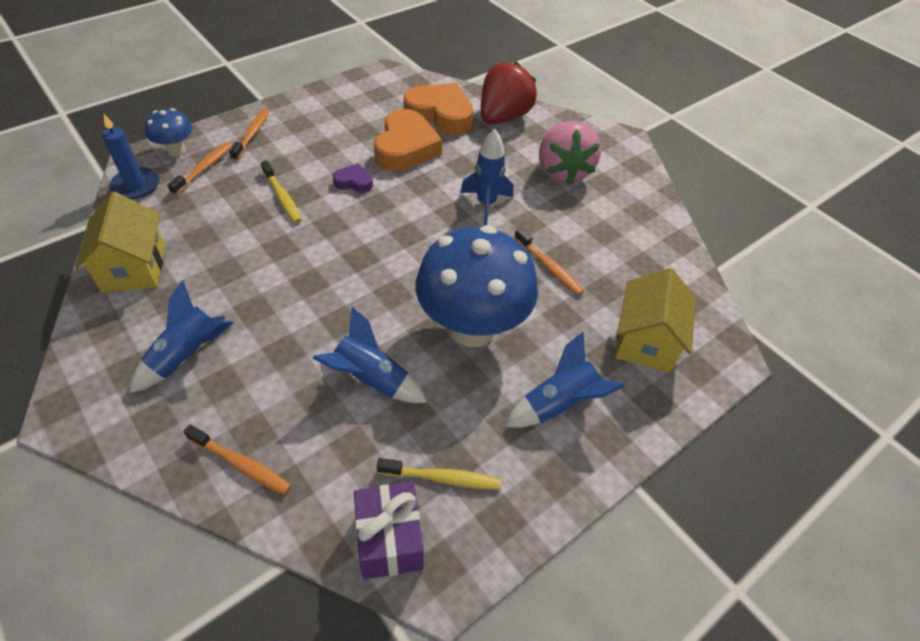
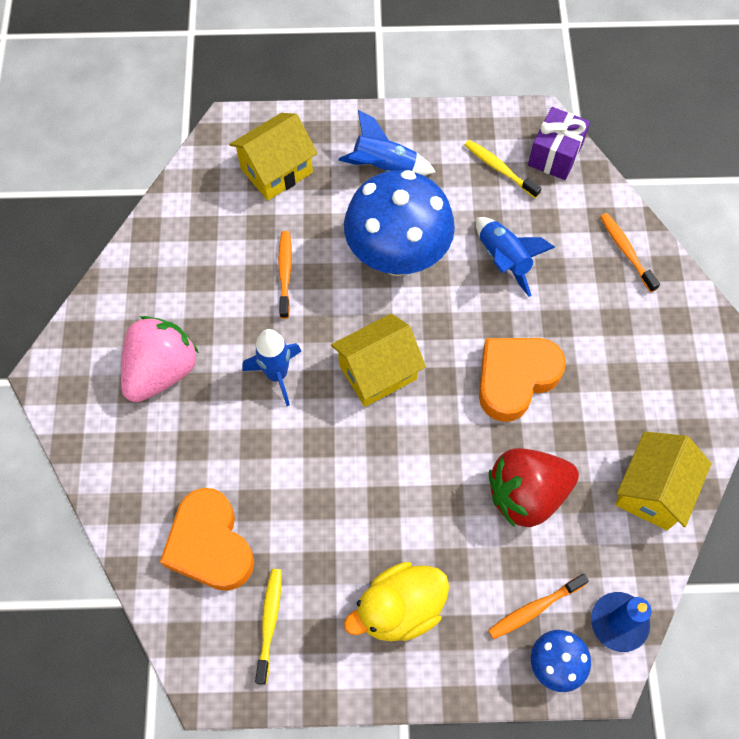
camera: 140 degrees left, 15 degrees up
(187, 356) = (634, 361): blue rocket -> none
(252, 134) = (453, 644): orange toothbrush -> none
(282, 197) = (471, 507): yellow toothbrush -> yellow toothbrush (269, 622)
(298, 135) = (399, 609): none -> yellow duck
(354, 182) = (385, 485): purple heart -> none
(406, 148) = (294, 508): orange heart -> orange heart (515, 379)
(414, 239) = (378, 372): none -> yellow house
(503, 117) = (142, 494): red strawberry -> red strawberry (526, 494)

